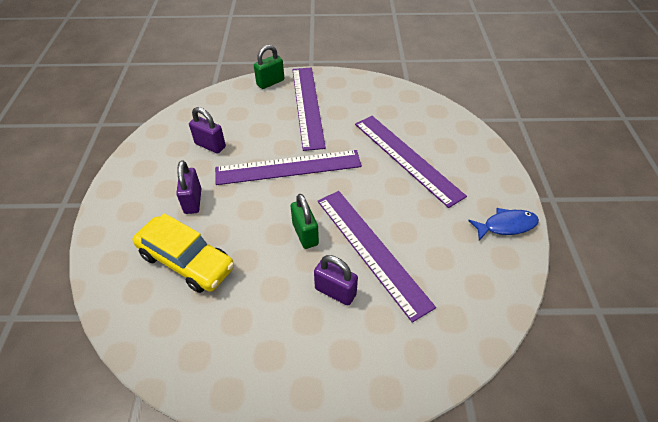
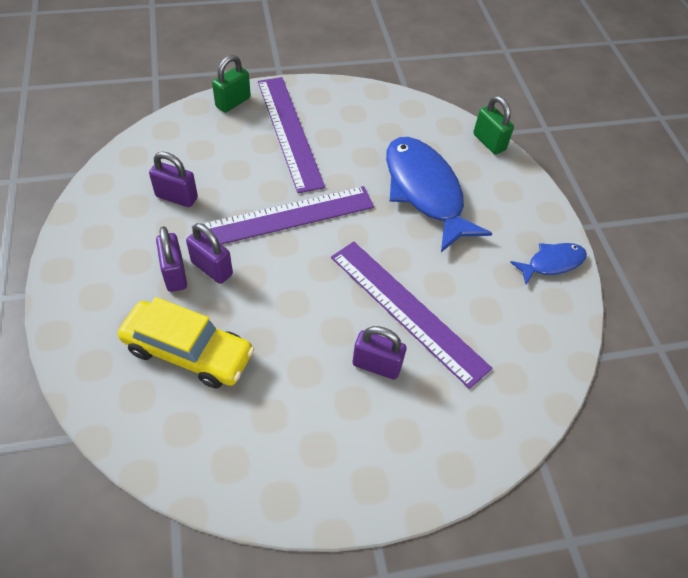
camera: 15 degrees left, 5 degrees up
(222, 200) = (212, 268): none -> purple padlock
(305, 234) = (325, 300): green padlock -> green padlock (489, 142)
(406, 158) = (425, 191): purple ruler -> blue fish

